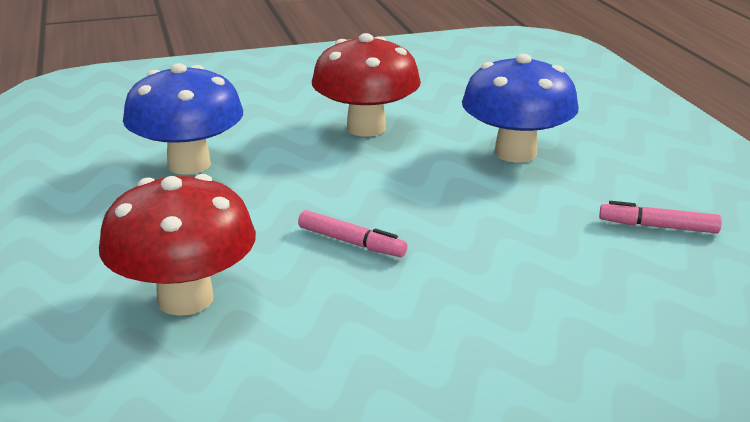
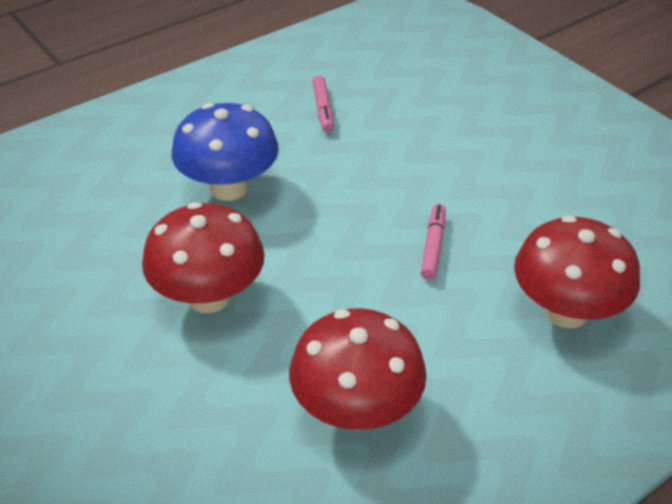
camera: 110 degrees left, 15 degrees up
(189, 164) = (356, 410): blue mushroom -> red mushroom

